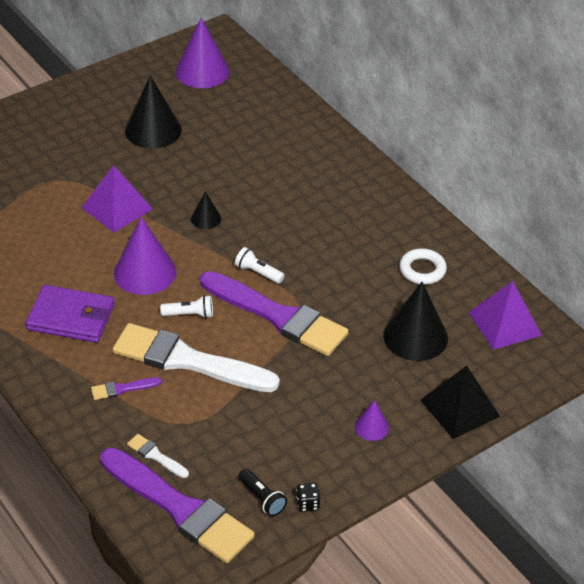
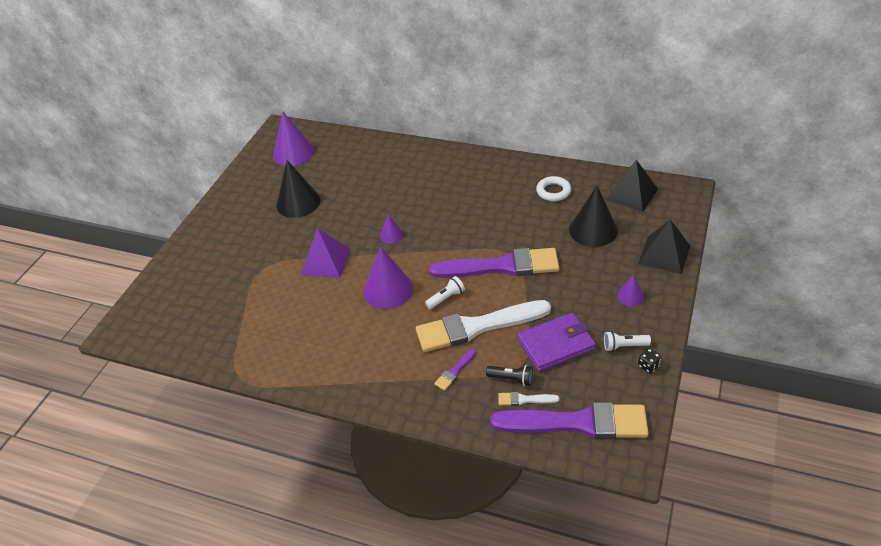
camera: 30 degrees left, 0 degrees up
(71, 317) = (369, 347): purple wallet -> purple wallet (556, 344)
(206, 218) = (391, 235): black cone -> purple cone
(258, 273) = (460, 248): white flashlight -> white flashlight (624, 346)
(262, 498) = (619, 381): black flashlight -> black flashlight (511, 379)
(505, 324) = (632, 194): purple pyramid -> black pyramid

